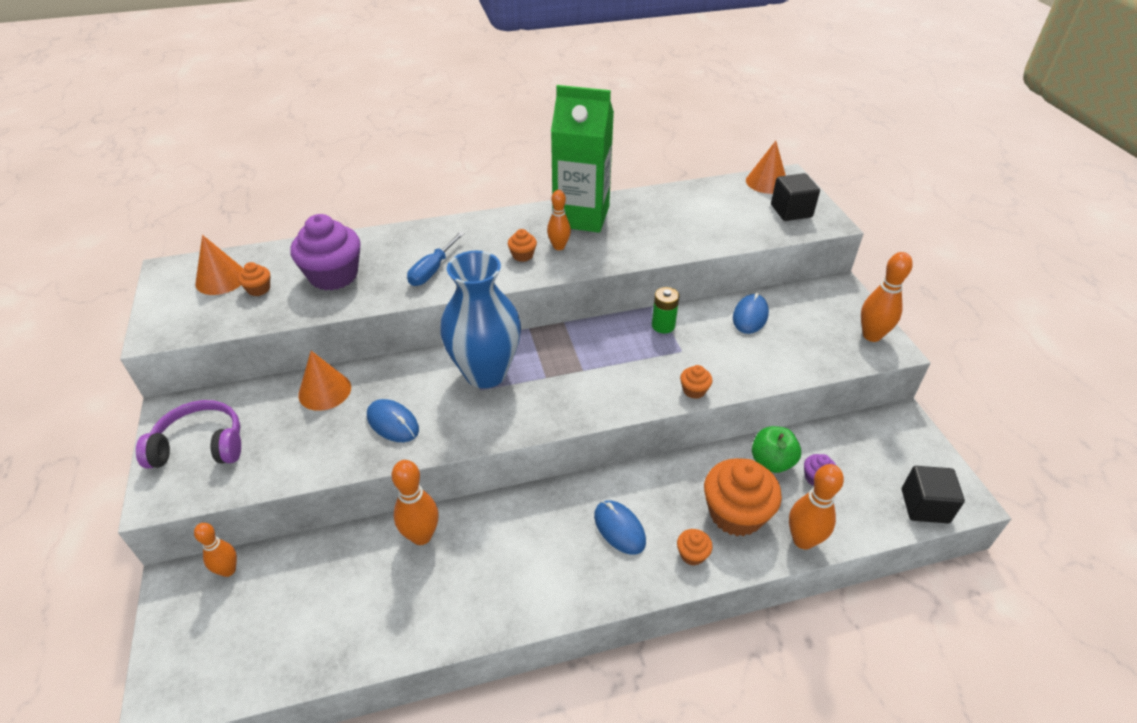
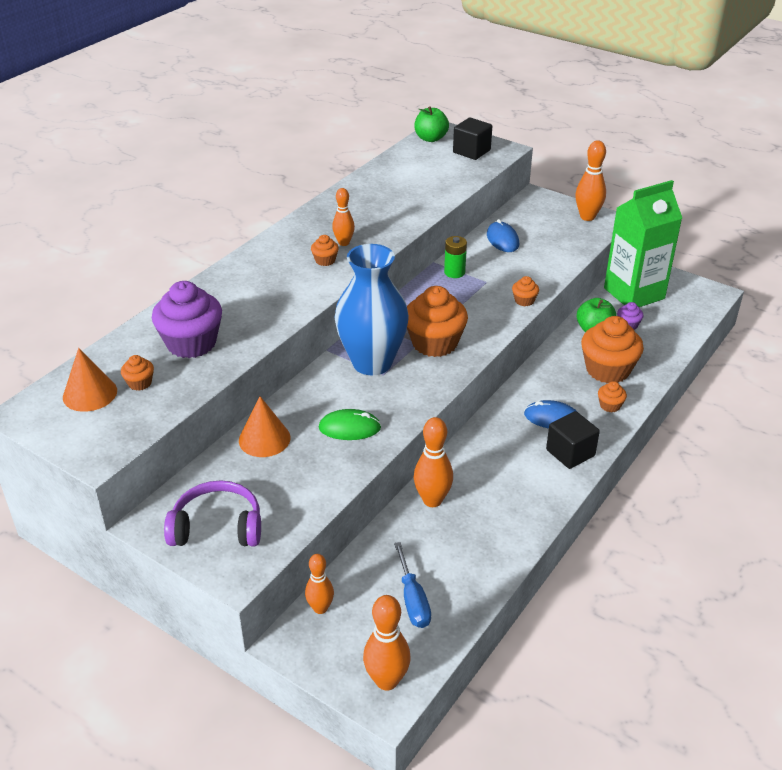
camera: 40 degrees left, 5 degrees down
(200, 446) = (217, 527): purple headphones -> purple headphones turned 45 degrees clockwise
(393, 423) = (349, 428): blue mouse -> green mouse
(432, 270) = (269, 301): blue screwdriver -> blue screwdriver (412, 599)
(559, 385) = (434, 343): none -> orange cupcake
(581, 216) = (330, 215): green carton -> green carton (634, 293)
(766, 182) = (430, 138): orange cone -> green apple
(803, 540) = (658, 362): orange bowling pin -> orange bowling pin (386, 680)
(924, 506) = (698, 308): black cube -> black cube (570, 453)

